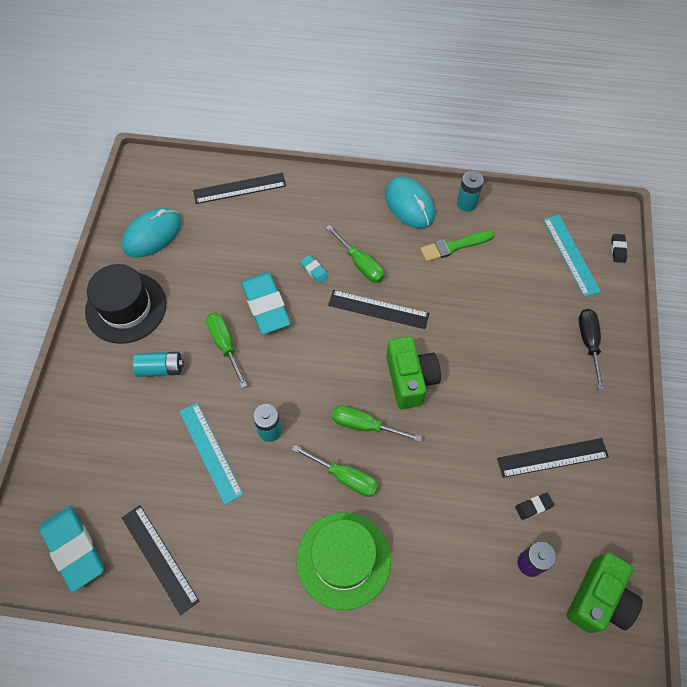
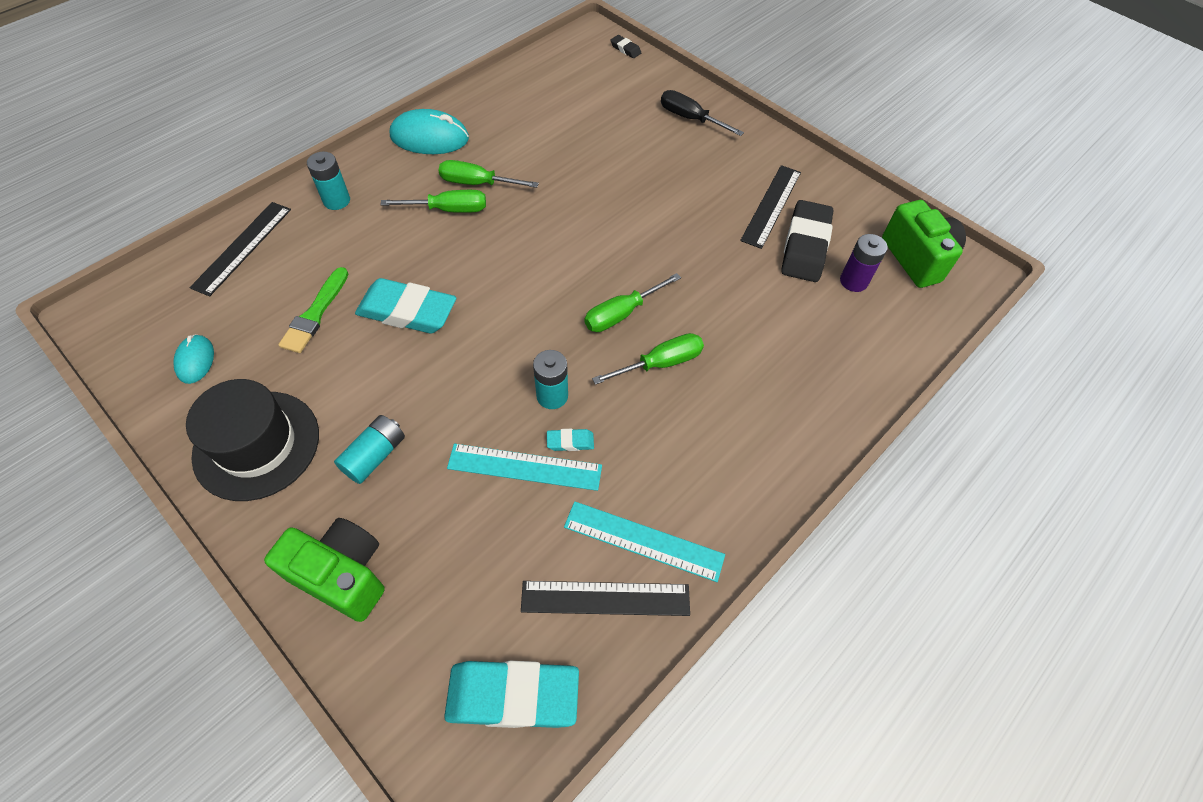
camera: 55 degrees left, 5 degrees down
(152, 235) = (195, 360): turquoise mouse -> turquoise mouse, size x0.57
(225, 345) = (413, 375): green screwdriver -> green screwdriver (477, 183)
(314, 270) = (414, 248): turquoise eraser -> turquoise eraser (570, 442)
(343, 560) = (745, 418): green hat -> none
(378, 309) = (512, 227): black ruler -> none
(410, 379) = (608, 251): green camera -> green camera (342, 575)
(454, 246) = (508, 137): green brush -> green brush (315, 314)
(466, 203) = (475, 102): turquoise battery -> turquoise battery (336, 200)
(533, 507) = (805, 246): black eraser -> black eraser, size x2.31
(570, 255) = (600, 76): turquoise ruler -> turquoise ruler (643, 541)

